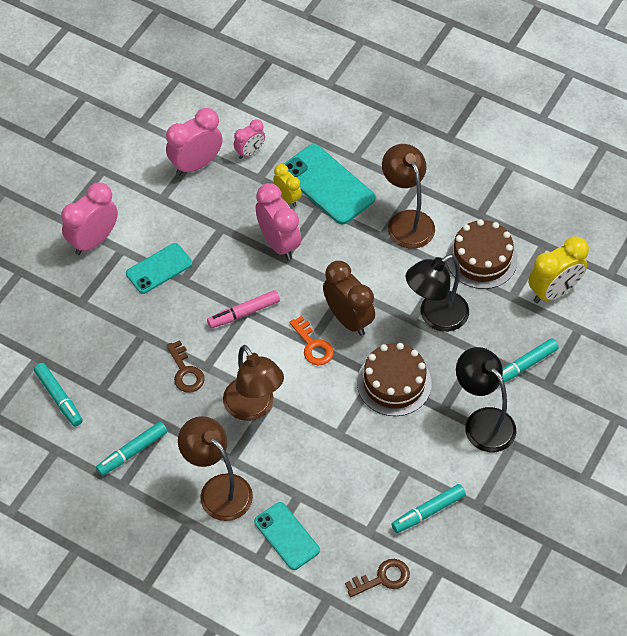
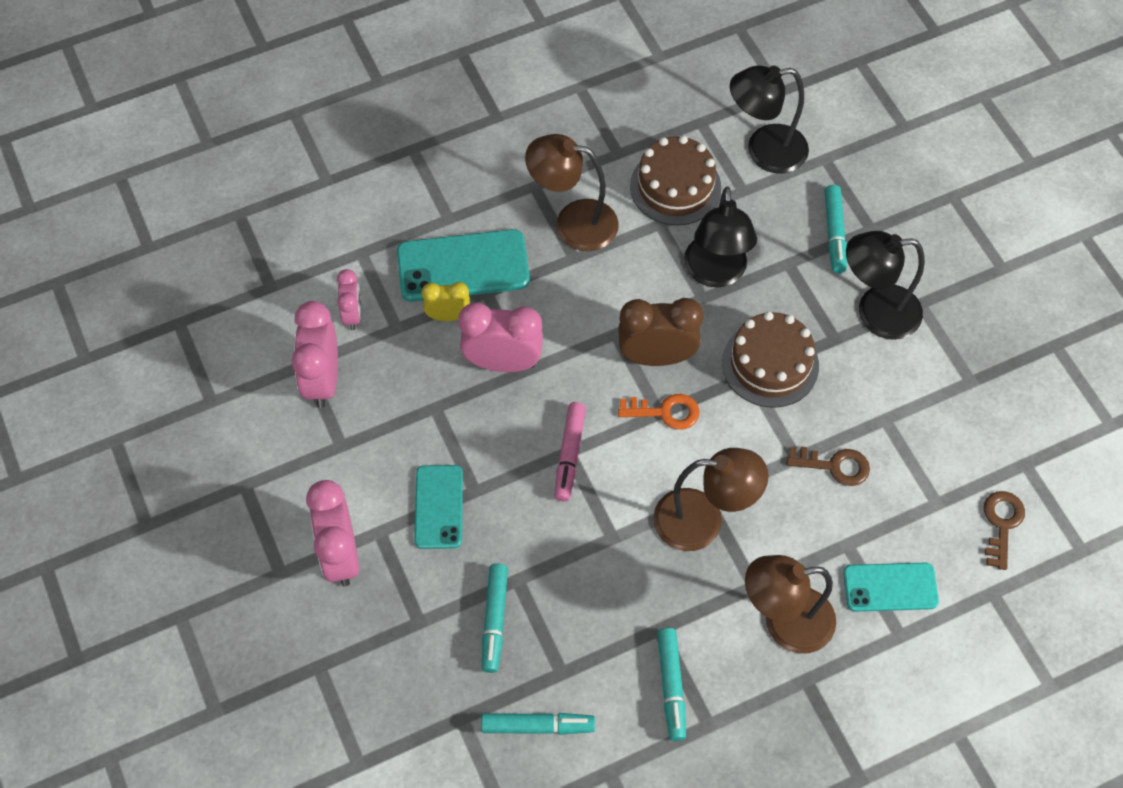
camera: 55 degrees left, 5 degrees up
(185, 372) = (603, 563): brown key -> brown key (834, 466)
(428, 511) = (949, 431): turquoise marker -> turquoise marker (494, 620)
(553, 291) = (764, 151): yellow clock -> black lamp

